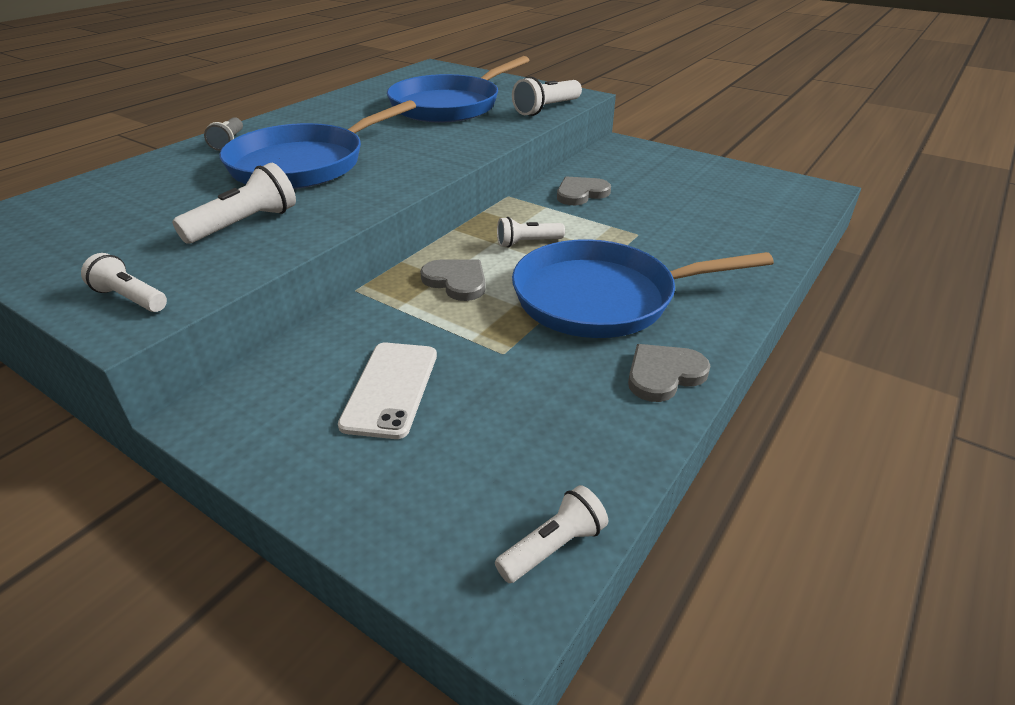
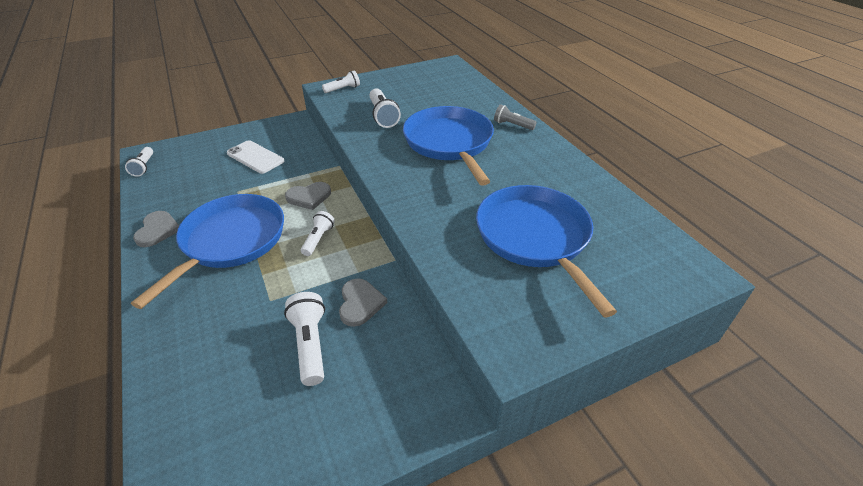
camera: 120 degrees right, 5 degrees up
(546, 109) = (480, 301): white flashlight -> white flashlight (310, 344)

